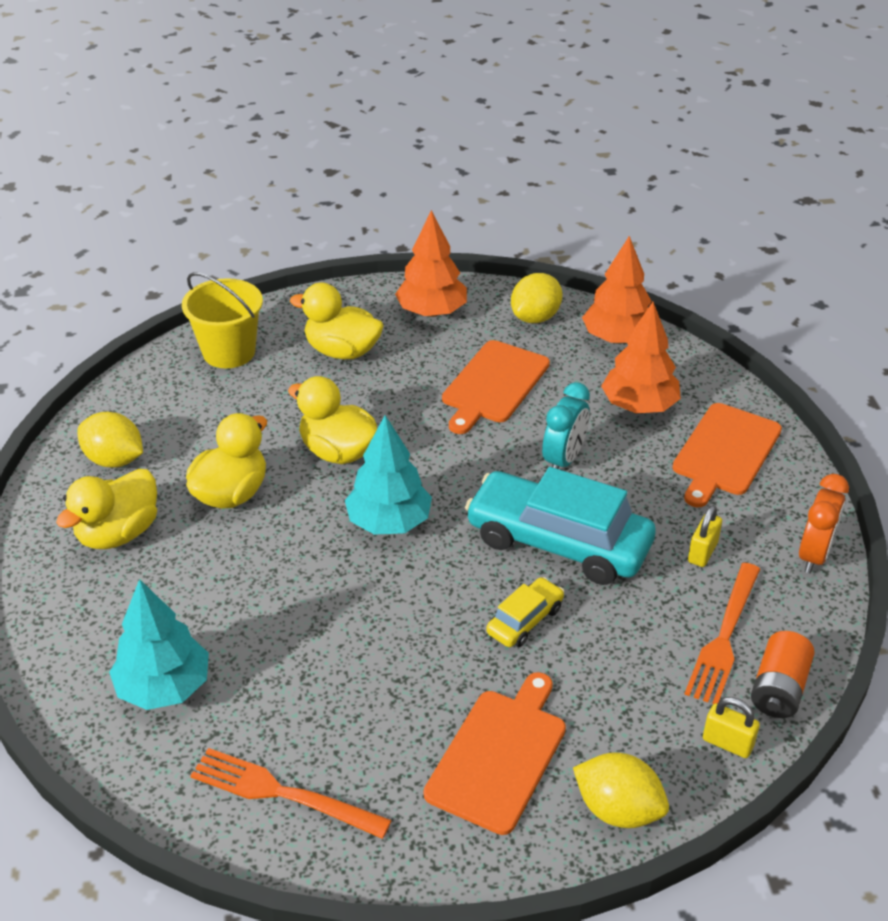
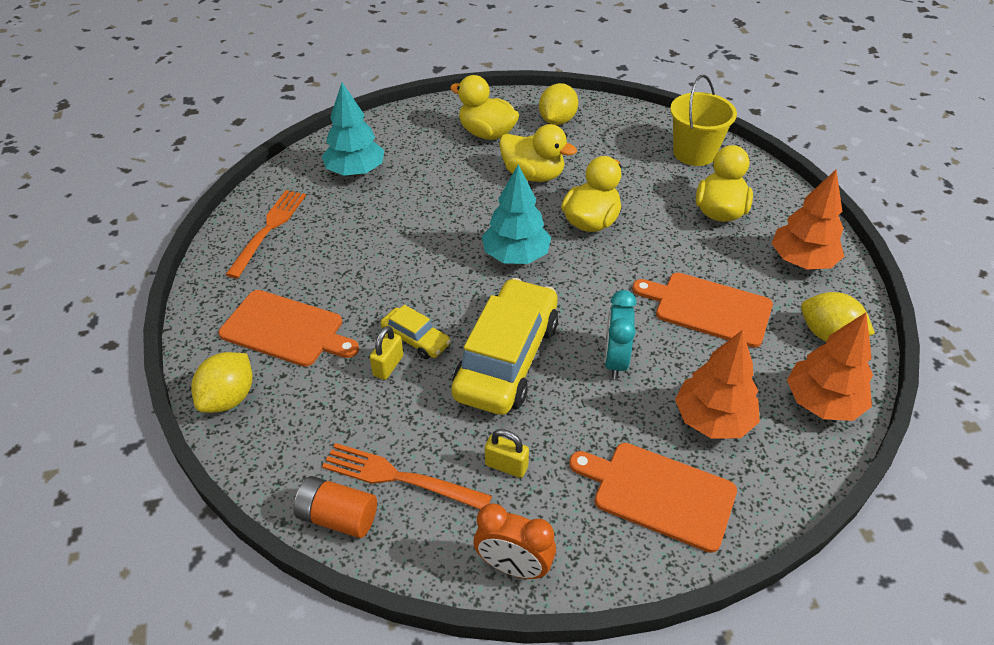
camera: 85 degrees right, 5 degrees up
(558, 542) = (507, 359): turquoise car -> yellow car
(564, 460) = (615, 361): turquoise clock -> turquoise clock turned 75 degrees clockwise
(727, 743) = (282, 473): yellow padlock -> yellow padlock (388, 366)

